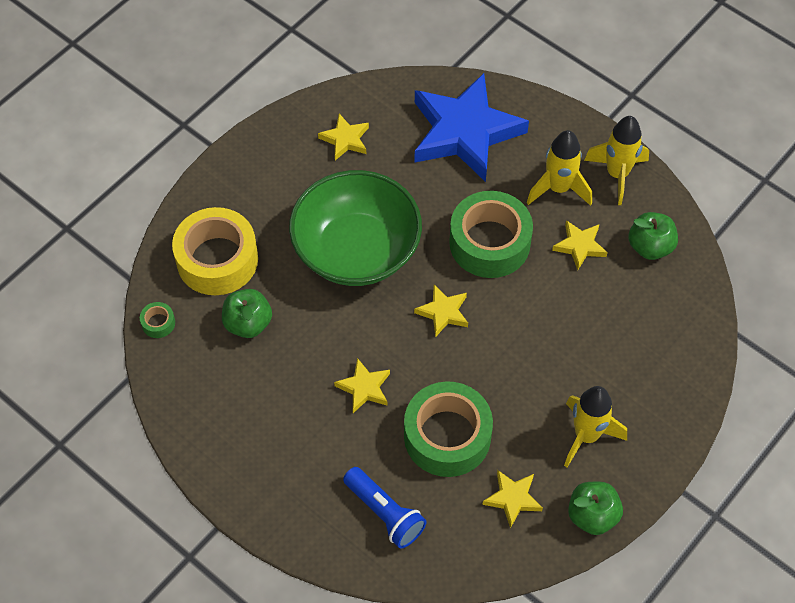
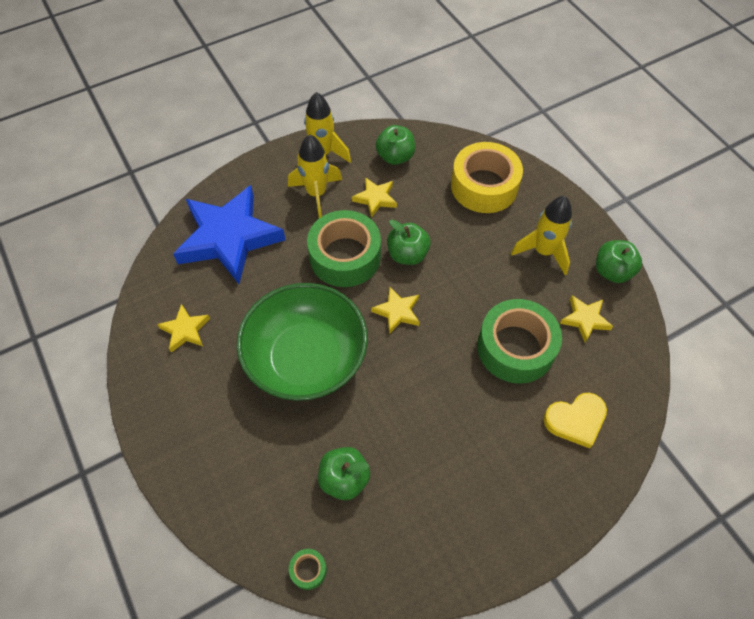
camera: 70 degrees left, 0 degrees up
(217, 260) = (260, 487): yellow tape -> yellow tape (484, 186)
(364, 388) = (448, 397): yellow star -> none
(385, 513) = (575, 420): blue flashlight -> yellow heart
(519, 300) = (407, 254): none -> green apple

